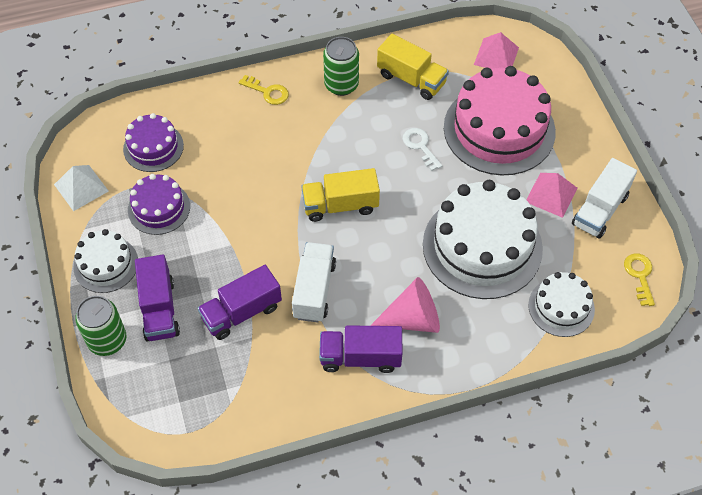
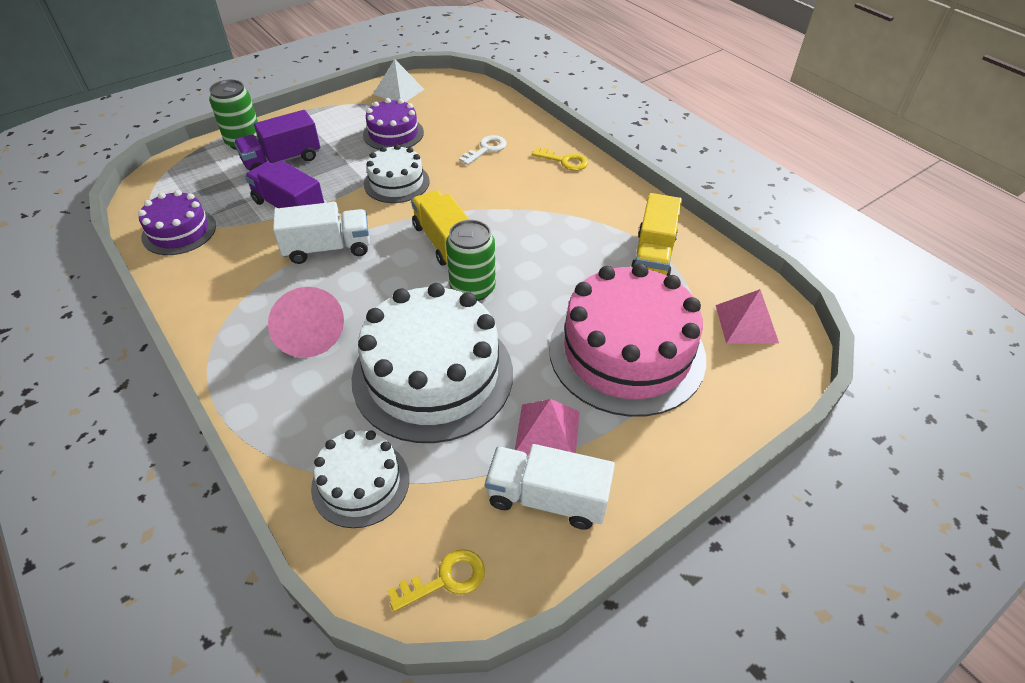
camera: 70 degrees right, 10 degrees down
(106, 264) = (323, 122): white cake -> white cake (396, 182)
(153, 147) = (459, 114): purple cake -> purple cake (179, 231)
(267, 92) = (564, 161): yellow key -> yellow key turned 75 degrees counterclockwise
(341, 85) = (607, 206): green can -> green can (472, 289)
(360, 357) = (249, 302): purple truck -> none
(420, 146) = (558, 285): white key -> white key (486, 149)

